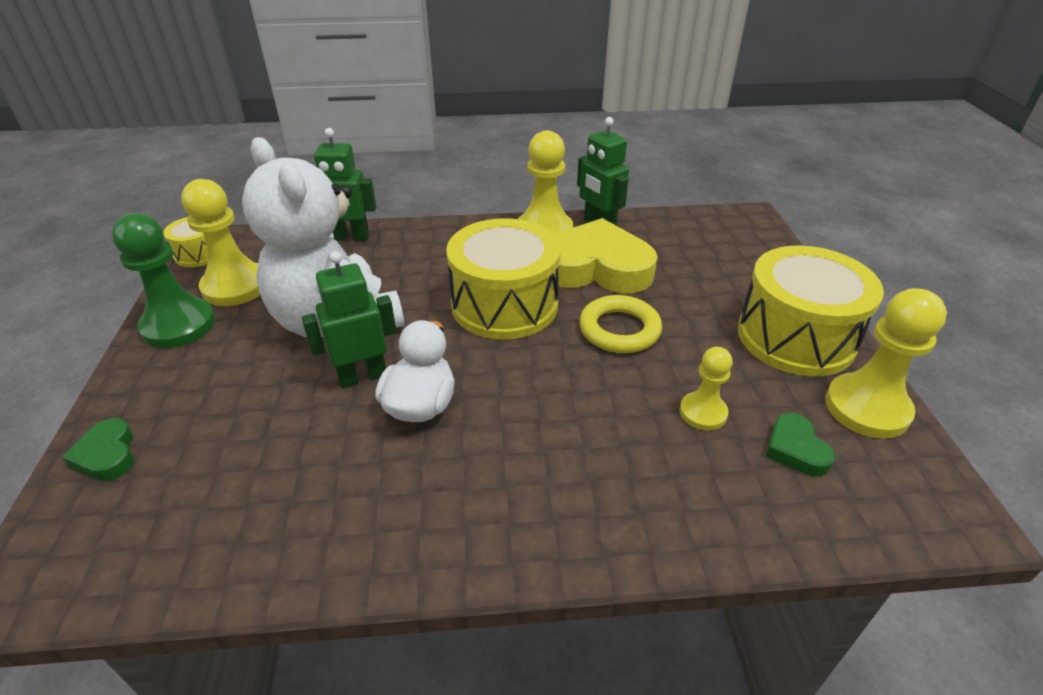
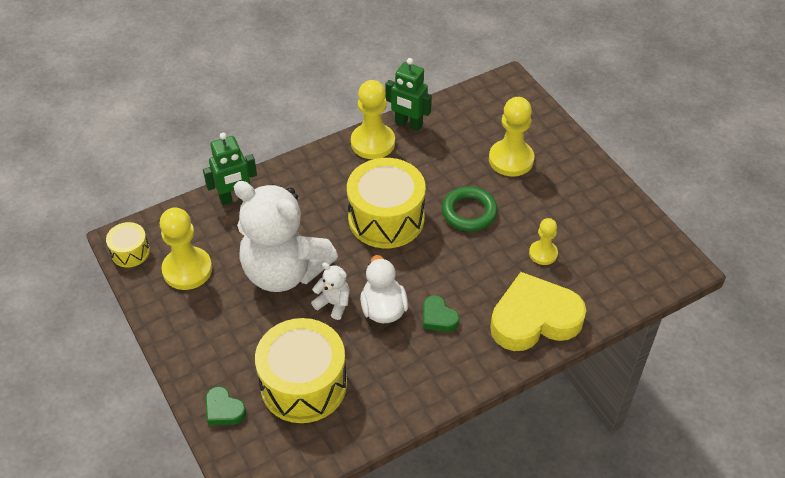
camera: 25 degrees left, 10 degrees up
(179, 325) = (177, 314): green pawn -> none
(362, 376) = (333, 303): green robot -> white teddy bear
(596, 268) = (428, 165): yellow heart -> yellow heart (534, 319)
(619, 330) = (469, 212): yellow ring -> green ring
(795, 337) = (574, 180): yellow drum -> yellow drum (303, 384)
(795, 449) = (598, 258): green heart -> green heart (438, 317)
(867, 408) = (626, 218): yellow pawn -> yellow pawn (511, 159)

